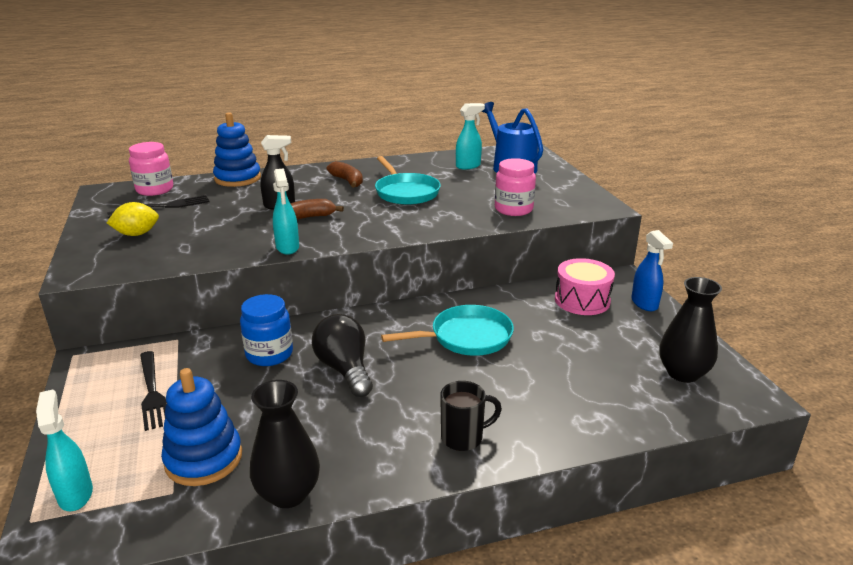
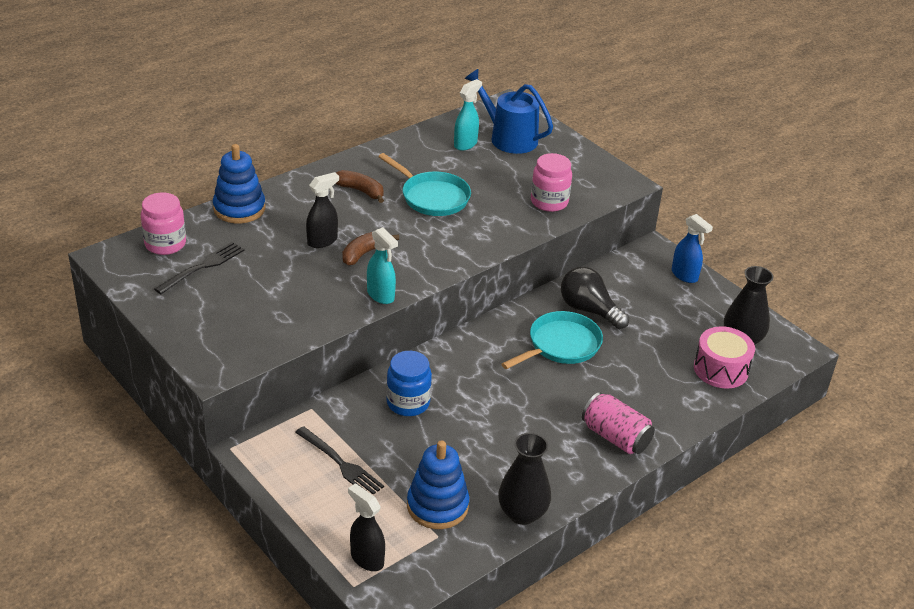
camera: 25 degrees left, 10 degrees up
(75, 494) = (367, 558): turquoise spray bottle -> black spray bottle
(137, 234) = (216, 310): yellow lemon -> none
(345, 369) = (483, 401): black light bulb -> black light bulb (589, 310)
(464, 438) = (615, 437): black mug -> pink can
(582, 300) = (633, 283): pink drum -> pink drum (721, 369)

